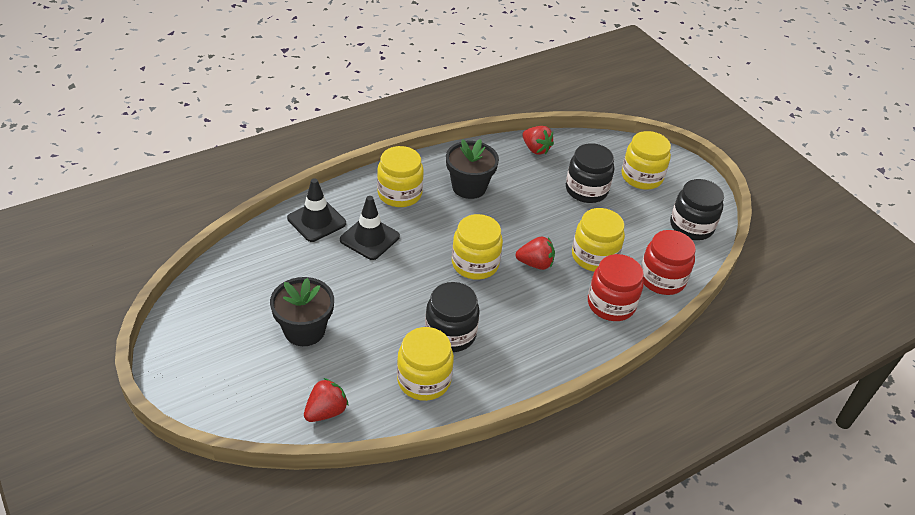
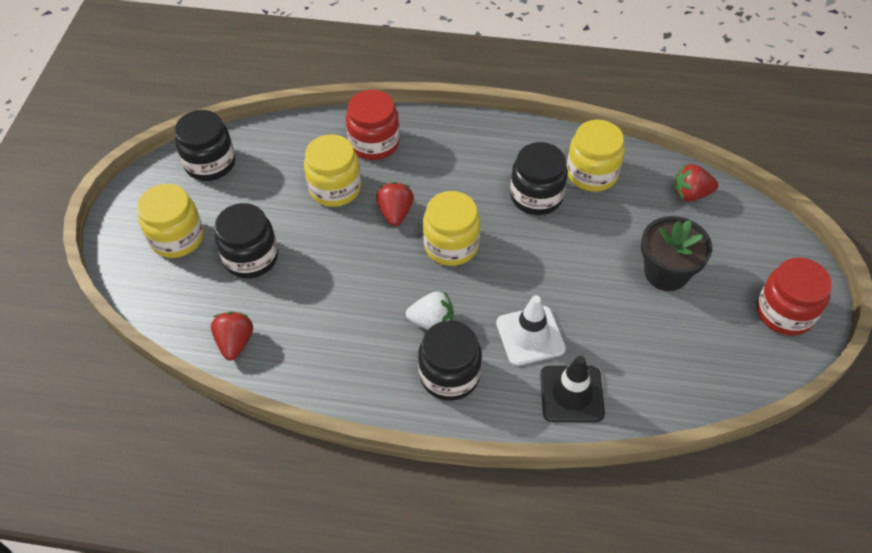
camera: 135 degrees left, 10 degrees up
(369, 238) = (530, 336): black traffic cone -> white traffic cone
(399, 194) = (449, 375): yellow jar -> black jar
(438, 214) = (432, 322): none -> white strawberry
(469, 187) = (365, 336): black flower pot -> none
(535, 264) = (395, 213): red strawberry -> red strawberry turned 45 degrees clockwise
(662, 279) = (304, 137): red jar -> red jar (784, 312)

